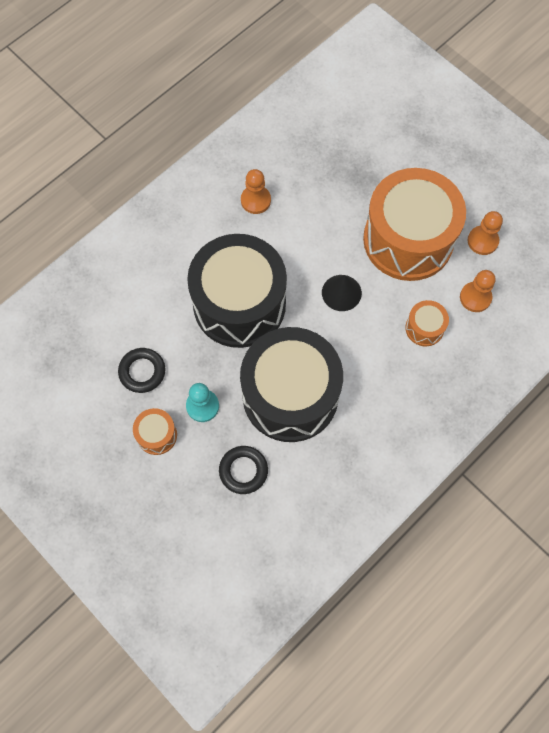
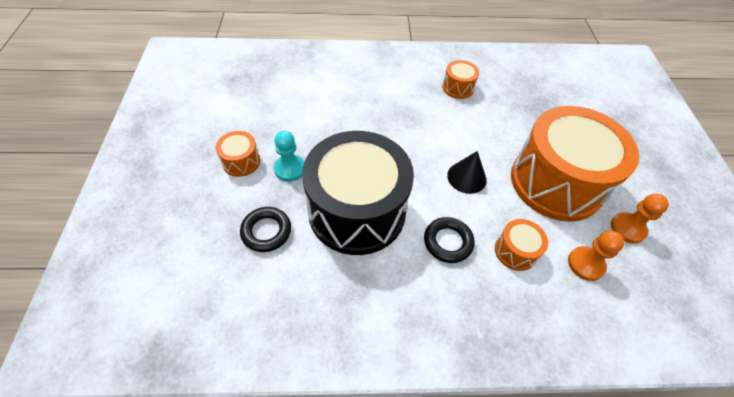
camera: 40 degrees right, 15 degrees down
(142, 372) = (278, 121): black ring -> black ring (448, 242)
(239, 304) = (384, 132): black drum -> none
(255, 200) = (458, 87): orange pawn -> orange drum

